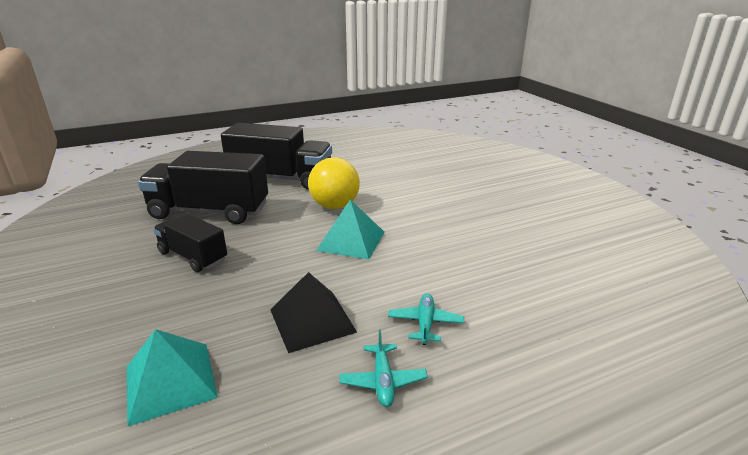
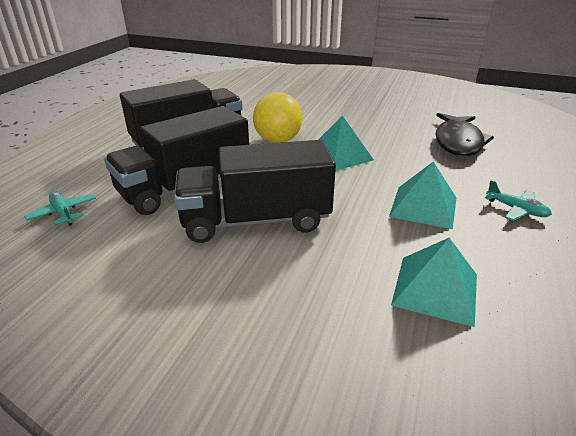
camera: 45 degrees left, 5 degrees up
(193, 256) = (256, 220): black truck -> black truck, size x1.71
(312, 320) = (423, 206): black pyramid -> turquoise pyramid
(425, 323) = (472, 174): turquoise plane -> turquoise plane (63, 213)
(492, 287) = (458, 142): none -> black fish

